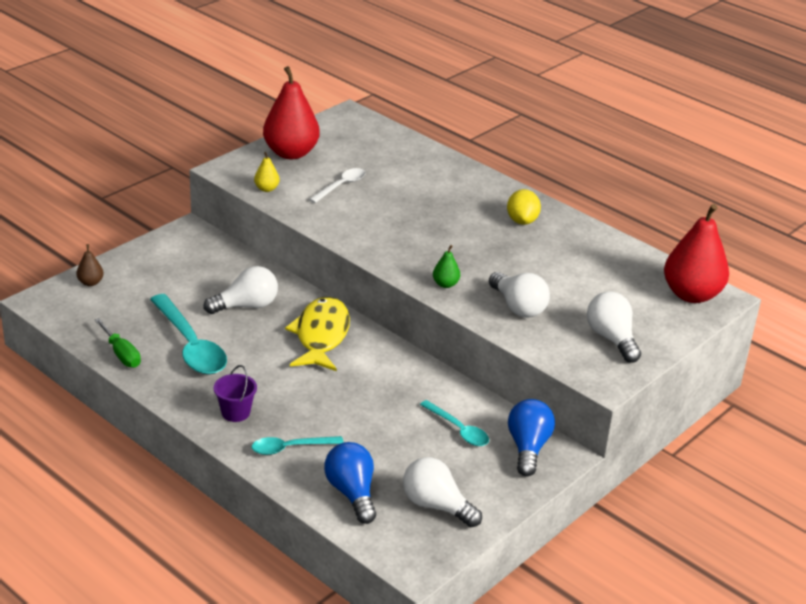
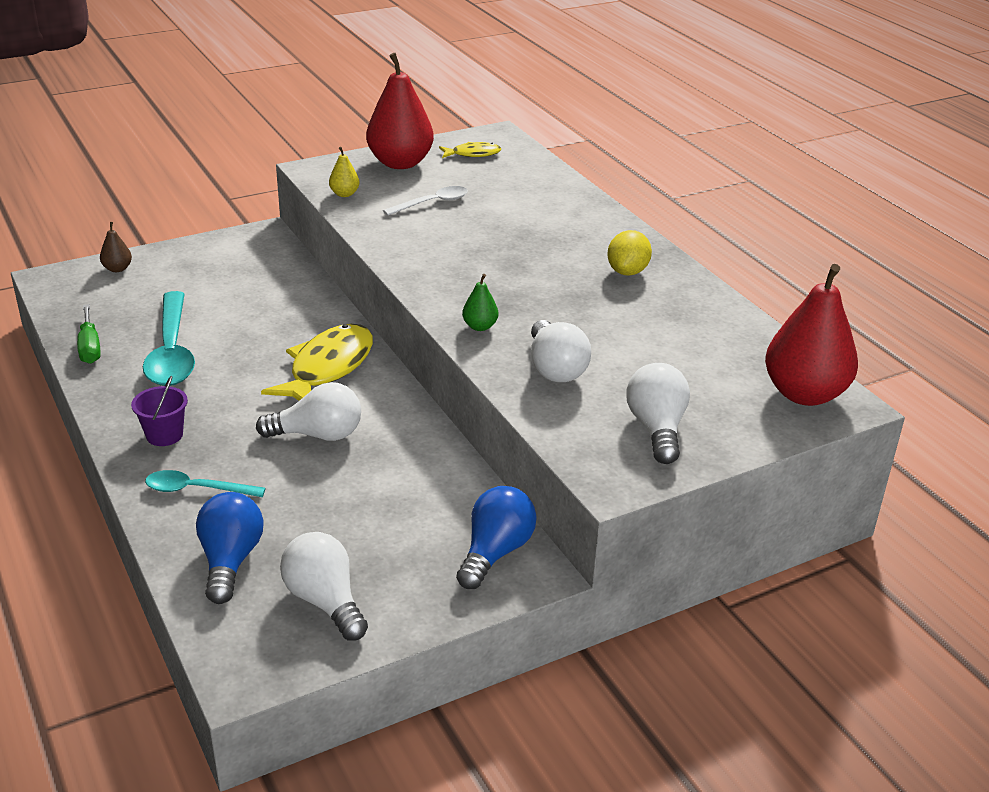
camera: 20 degrees right, 0 degrees up
(246, 306) = (266, 321): white light bulb -> white light bulb (318, 435)
(343, 136) = (473, 154): none -> yellow fish
(458, 429) = (419, 510): turquoise spoon -> none

